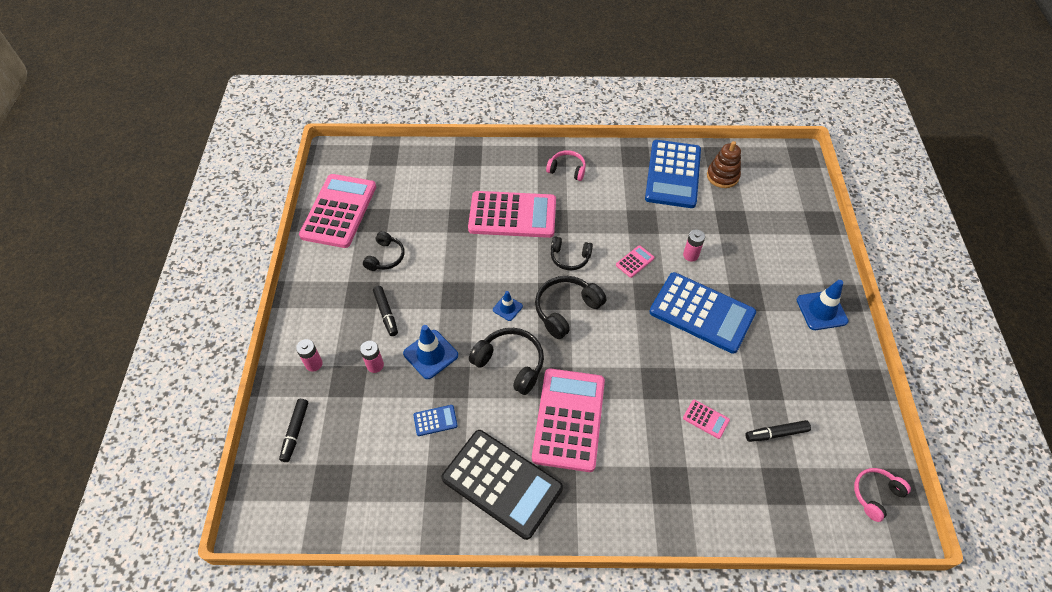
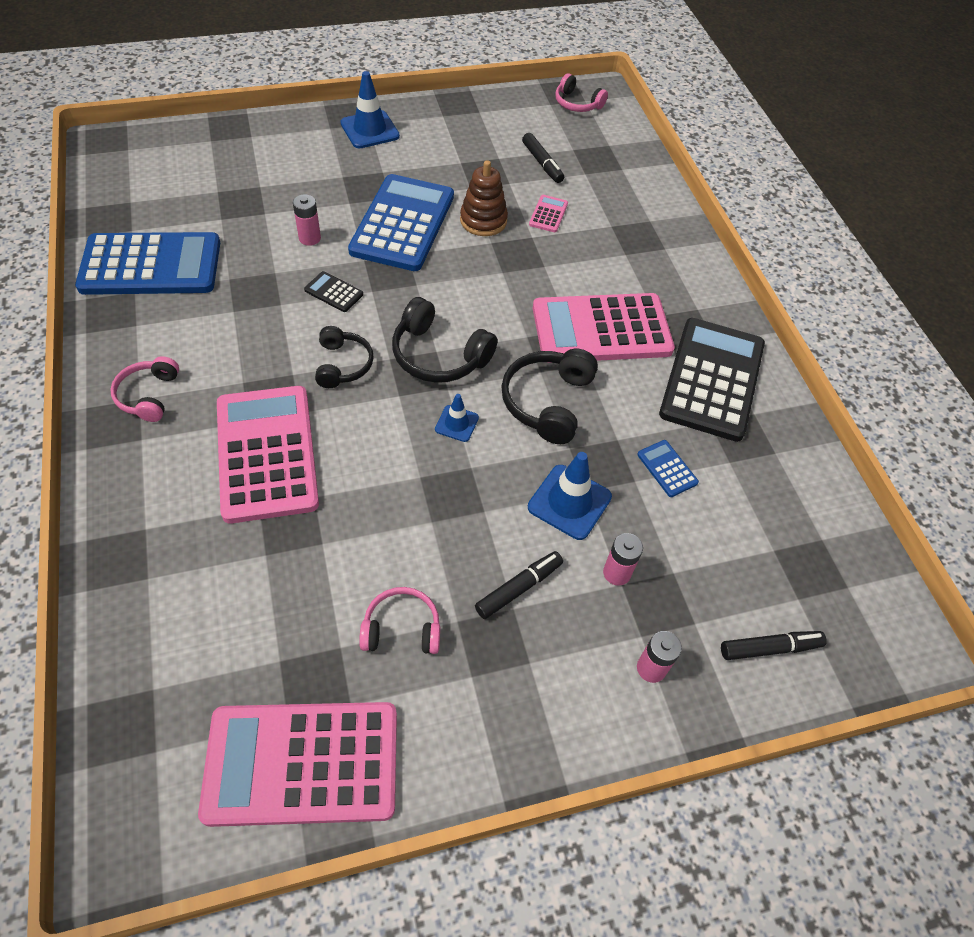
camera: 110 degrees left, 0 degrees up
(385, 257) = (402, 628): black headphones -> pink headphones
(635, 261) = (334, 292): pink calculator -> black calculator
(722, 176) = (151, 214): brown stacking toy -> brown stacking toy (483, 220)

